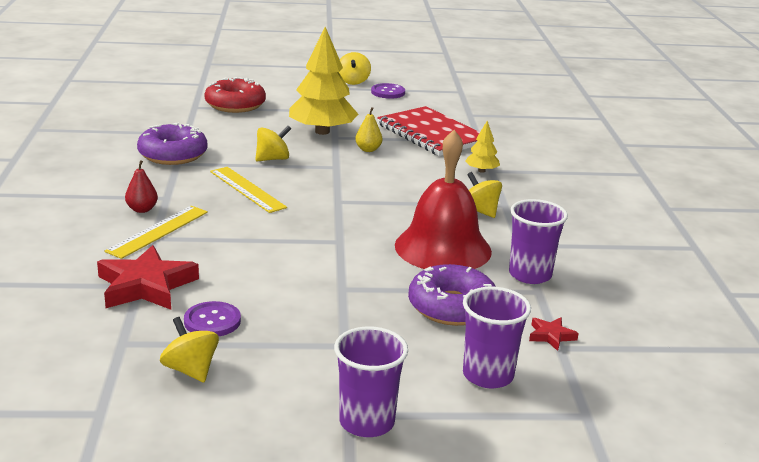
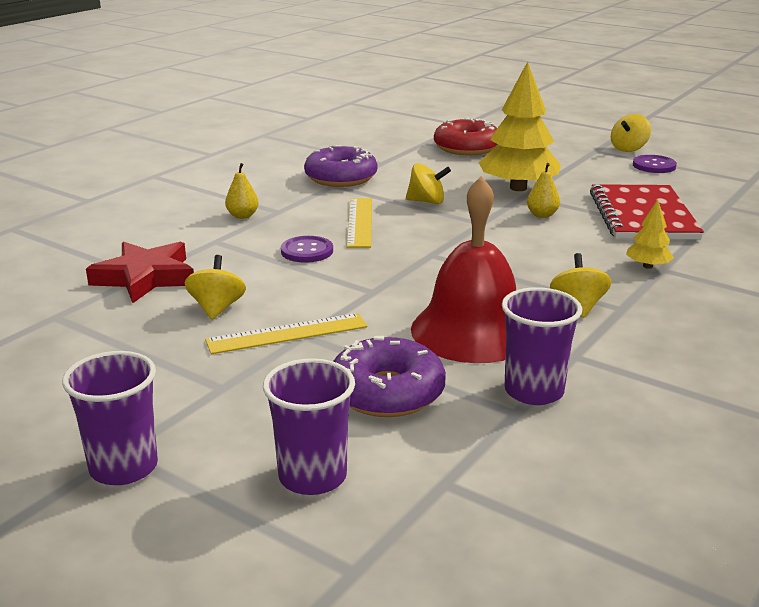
camera: 40 degrees right, 0 degrees up
(142, 209) = (242, 216): red pear -> yellow pear
(158, 231) = (226, 237): yellow ruler -> yellow ruler (287, 334)
(190, 370) = (65, 358): yellow spinning top -> yellow spinning top (217, 308)
(212, 321) = (147, 324): purple button -> purple button (307, 251)
(551, 336) = (453, 466): red star -> none

